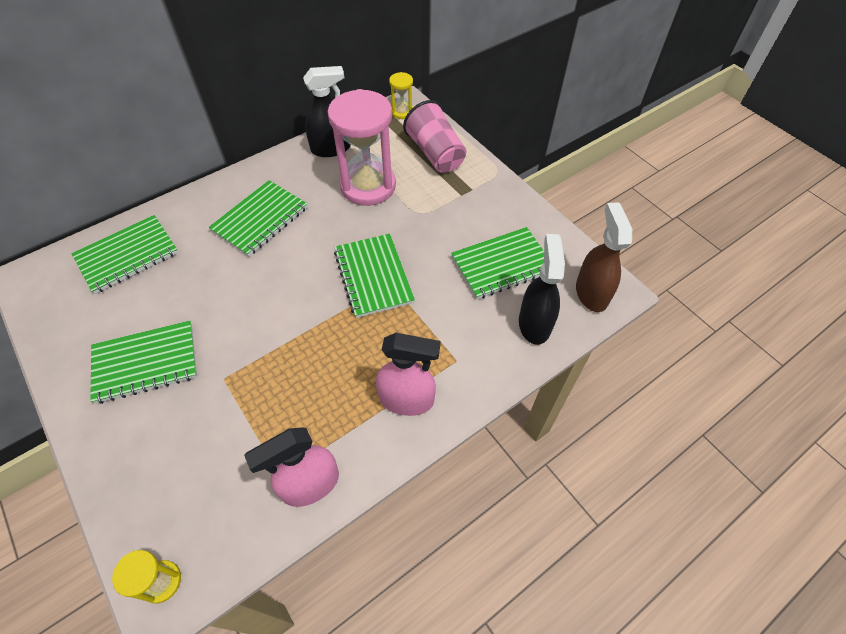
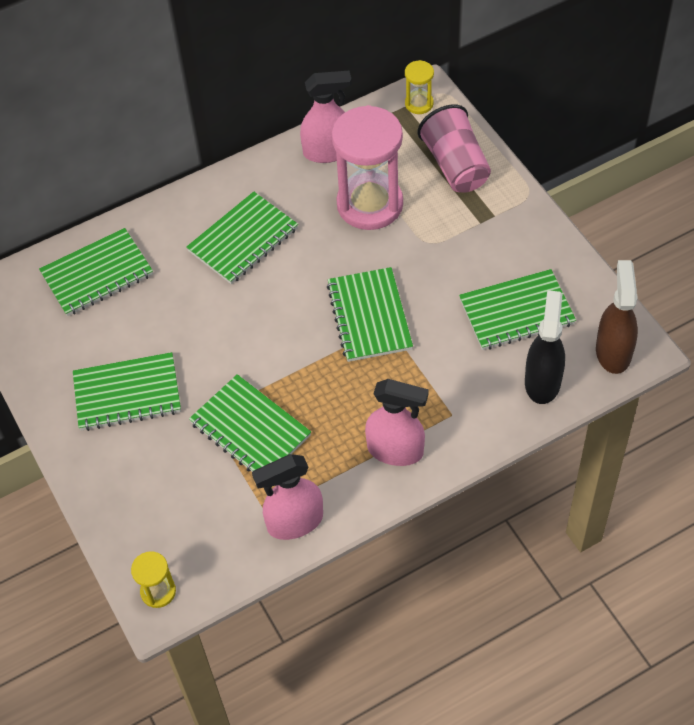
camera: 10 degrees right, 0 degrees up
(265, 389) = (250, 429): none -> green notebook
(331, 149) = (328, 151): black spray bottle -> pink spray bottle

